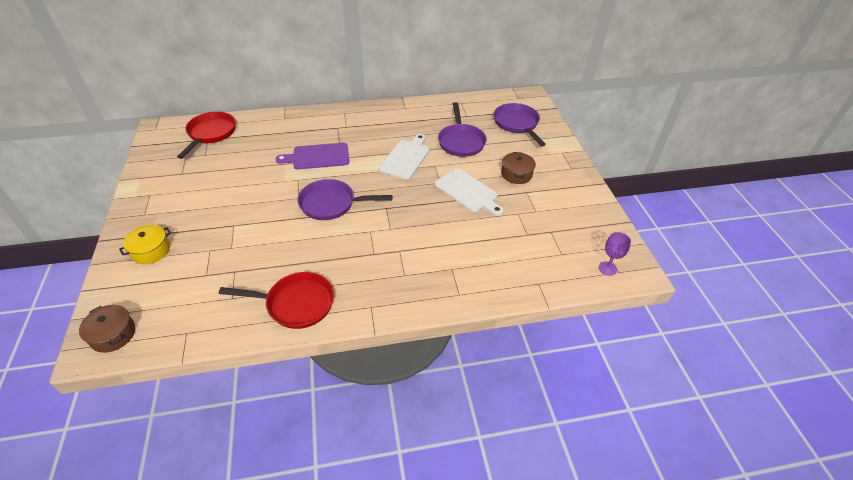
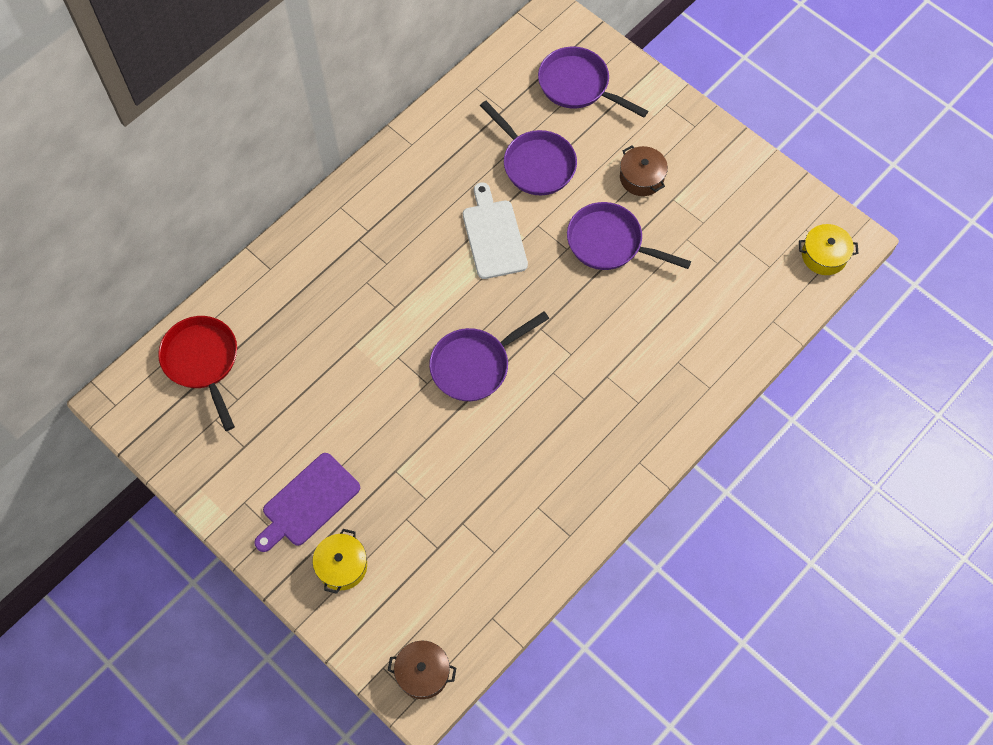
camera: 35 degrees left, 20 degrees up
(295, 304) = (564, 512): red pan -> none
(318, 157) = (385, 306): purple cutting board -> purple cutting board (308, 502)
(468, 192) = (610, 243): white cutting board -> purple pan
(607, 268) = (824, 256): purple goblet -> yellow pot

